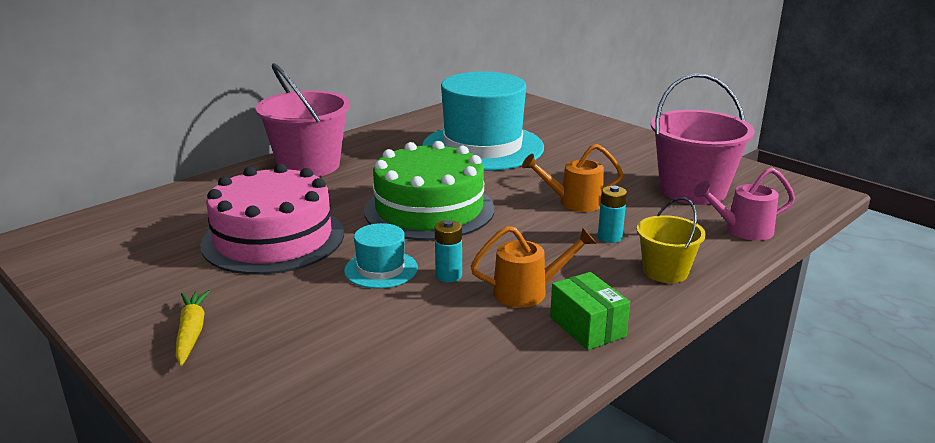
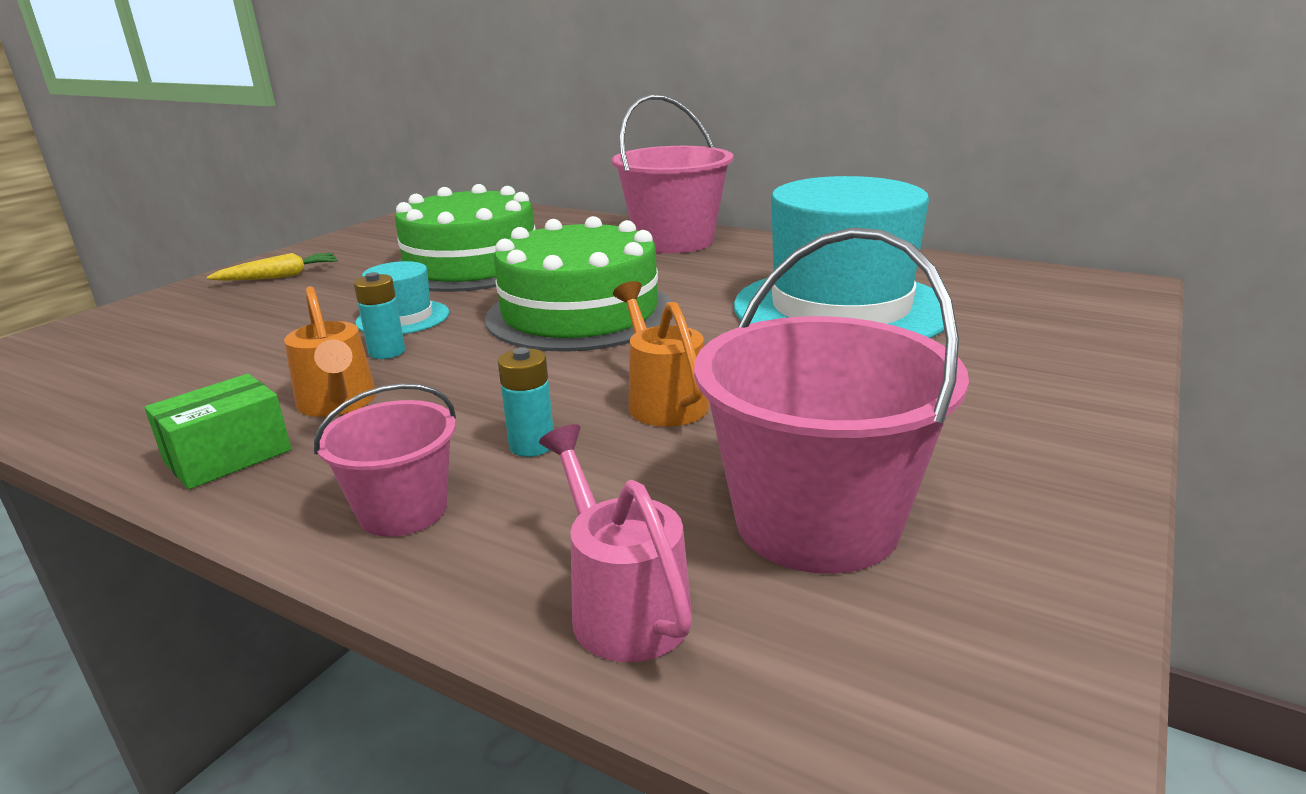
camera: 75 degrees right, 0 degrees up
(273, 238) = (471, 264): pink cake -> green cake
(665, 271) = (403, 510): yellow bucket -> pink bucket

